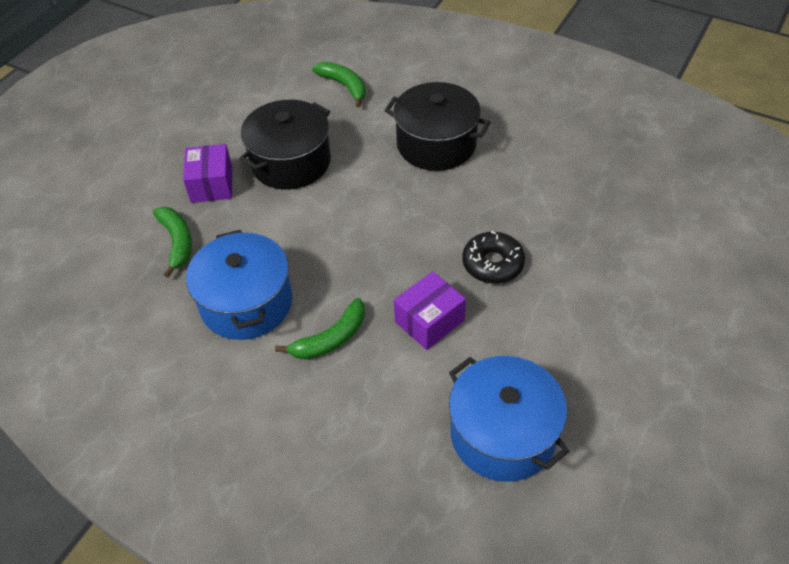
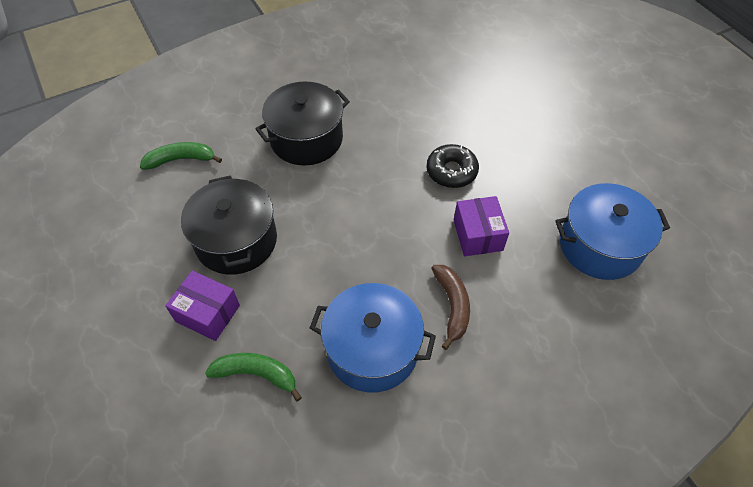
camera: 60 degrees left, 5 degrees up
(331, 339) = (452, 306): green banana -> brown banana

